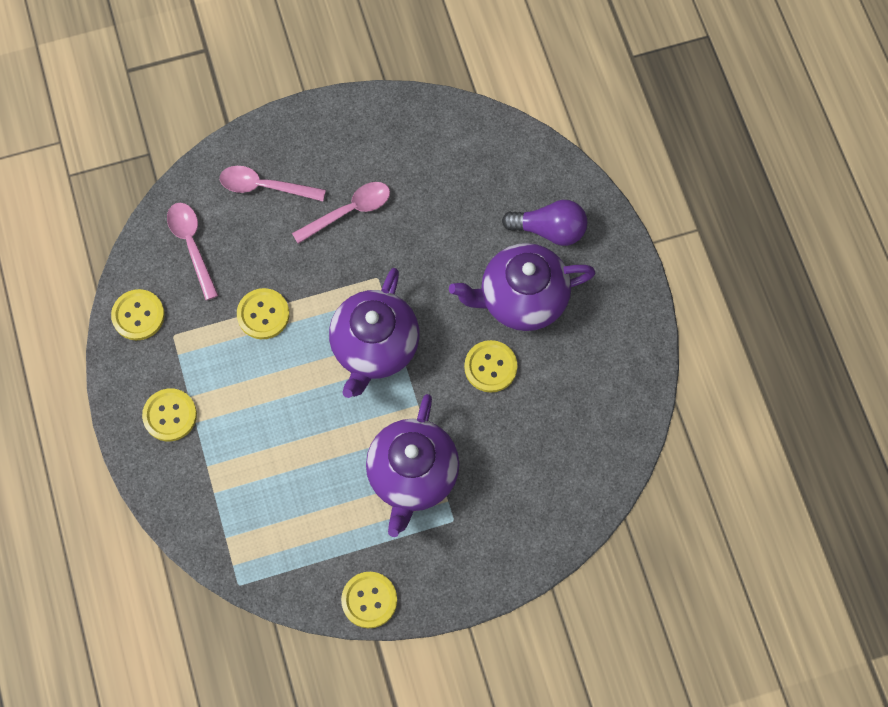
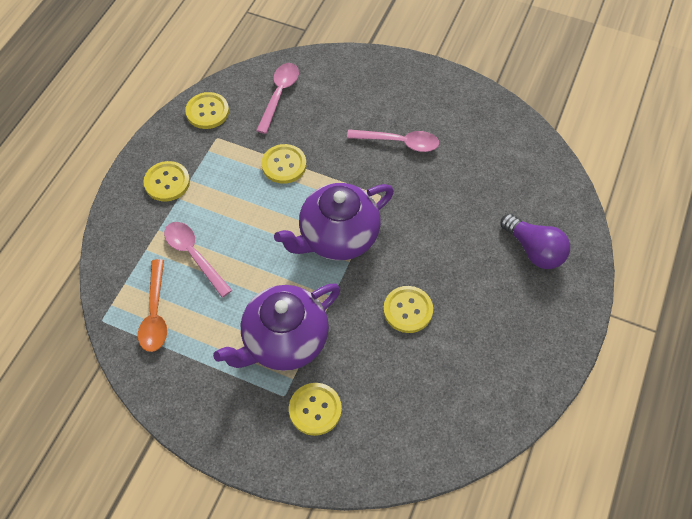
camera: 40 degrees right, 10 degrees down
(265, 186) = (358, 92): pink spoon -> pink spoon (194, 255)
(280, 541) = (155, 313): none -> orange spoon
(369, 600) = (173, 403): yellow button -> yellow button (315, 409)
(521, 299) = (472, 281): purple teapot -> none

